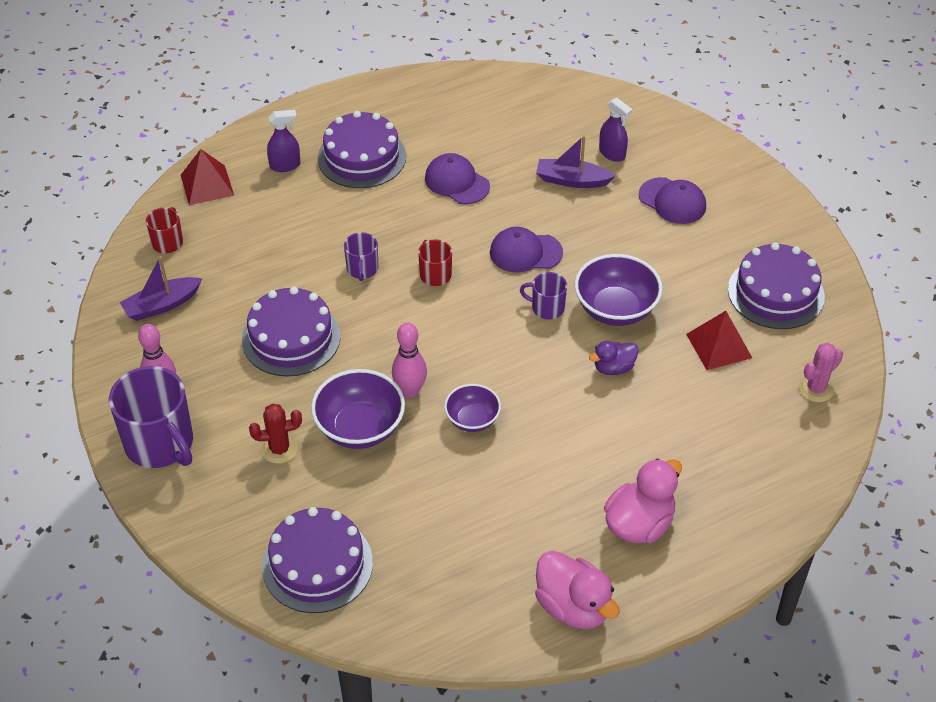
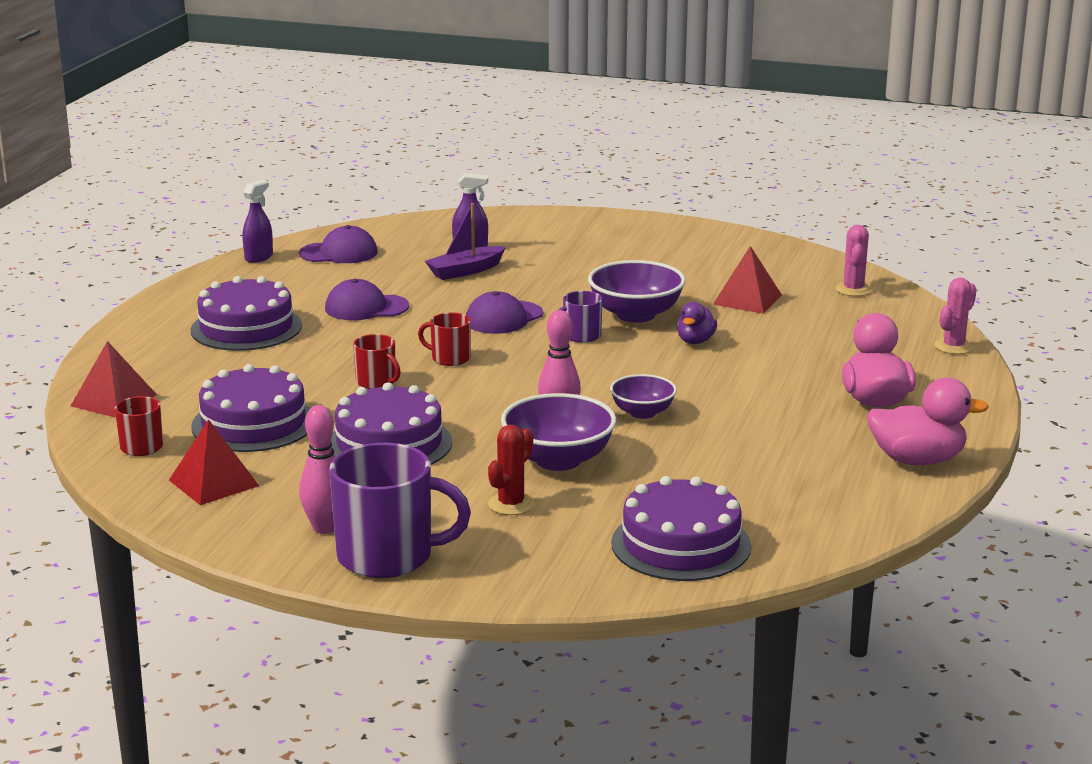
camera: 45 degrees left, 25 degrees down
(161, 305) = (214, 483): purple boat -> red pyramid
(285, 165) = (176, 360): purple spray bottle -> purple spray bottle (259, 257)
(362, 269) = (376, 382): purple mug -> red mug
(672, 201) = (567, 251): purple cap -> purple cap (339, 253)
(776, 293) = (734, 261): purple cake -> purple cake (253, 423)
(789, 509) = (953, 346): none -> pink cactus

